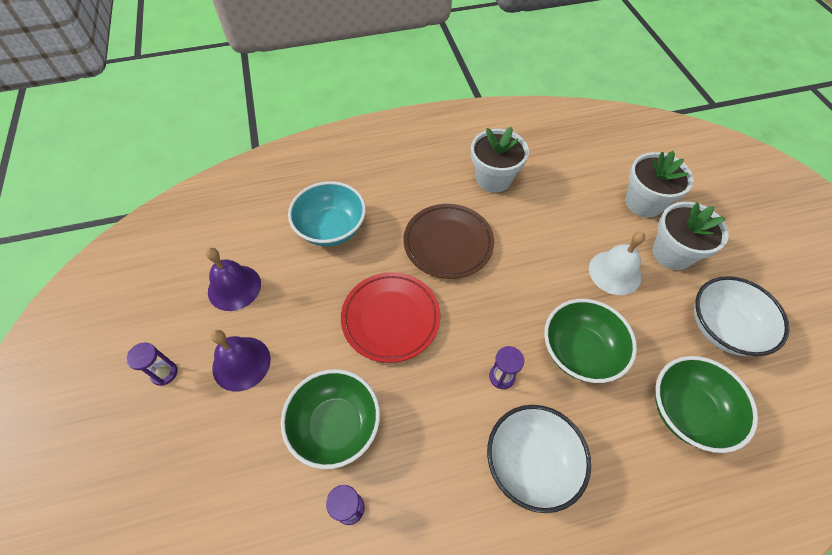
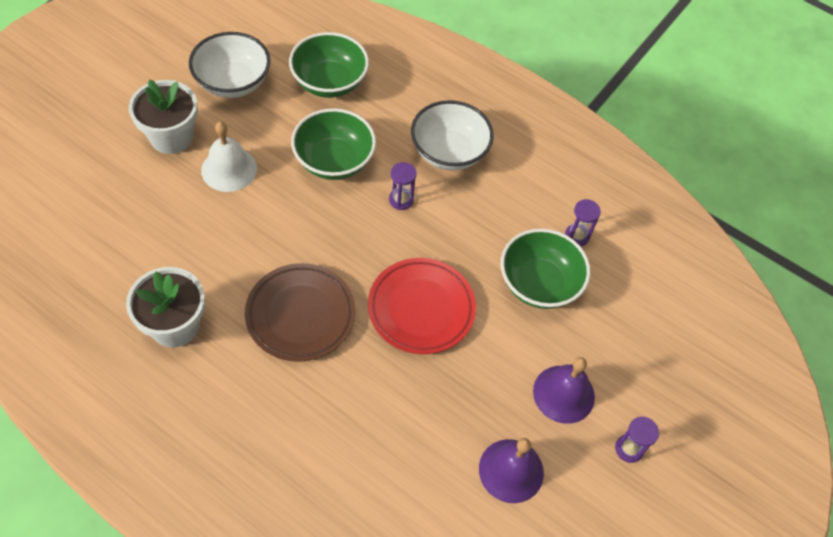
camera: 135 degrees left, 0 degrees up
(331, 228) = (370, 438): turquoise bowl -> none
(644, 203) = (115, 179): white flower pot -> none

